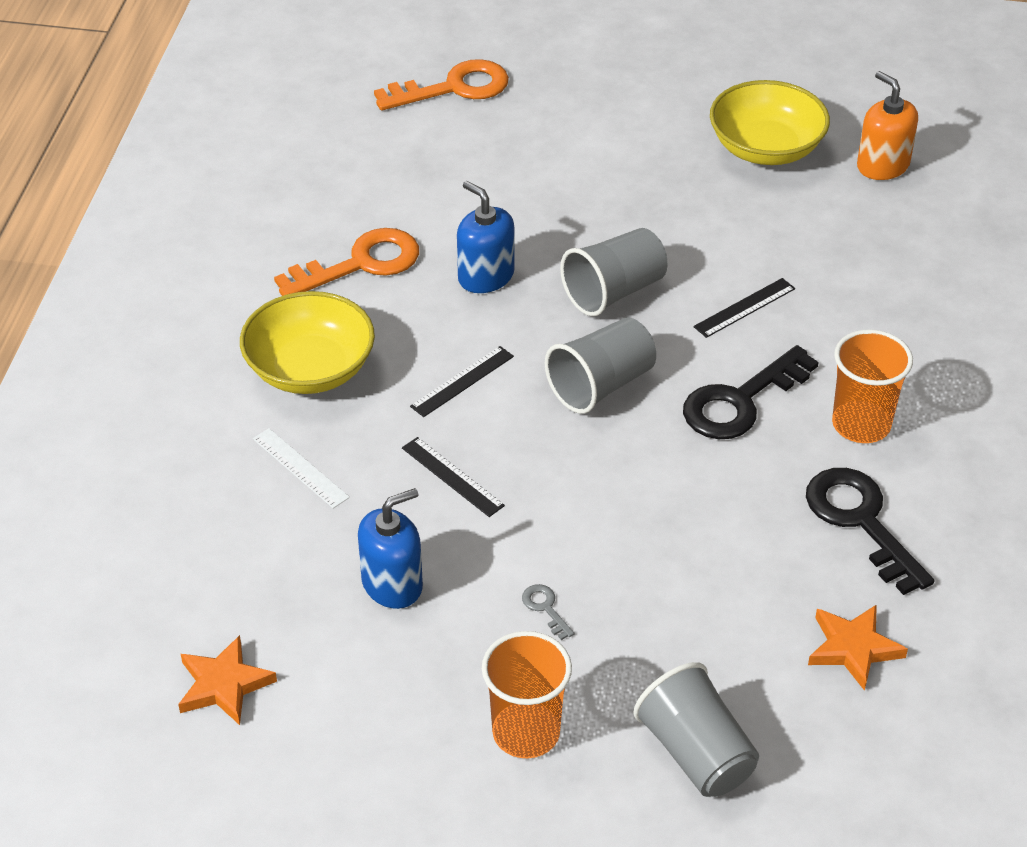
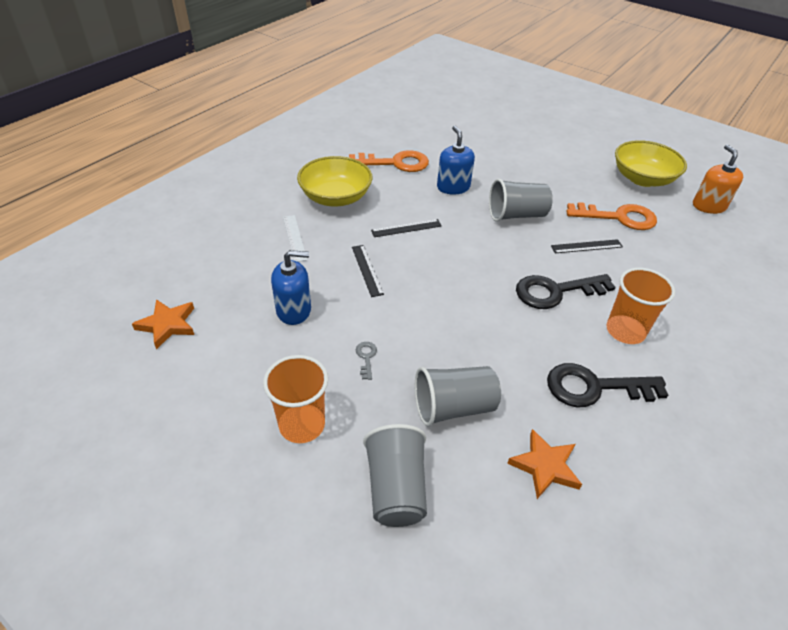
camera: 25 degrees right, 0 degrees up
(453, 88) = (493, 110): orange key -> orange key (618, 217)
(601, 385) = (479, 255): grey cup -> grey cup (453, 407)
(861, 522) = (594, 387): black key -> black key turned 90 degrees counterclockwise

